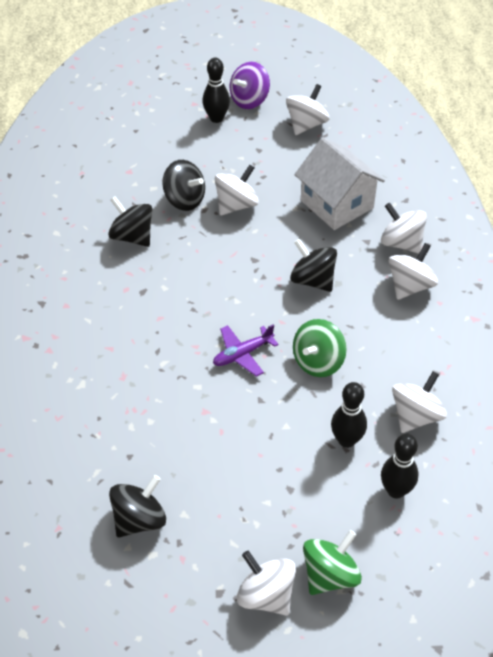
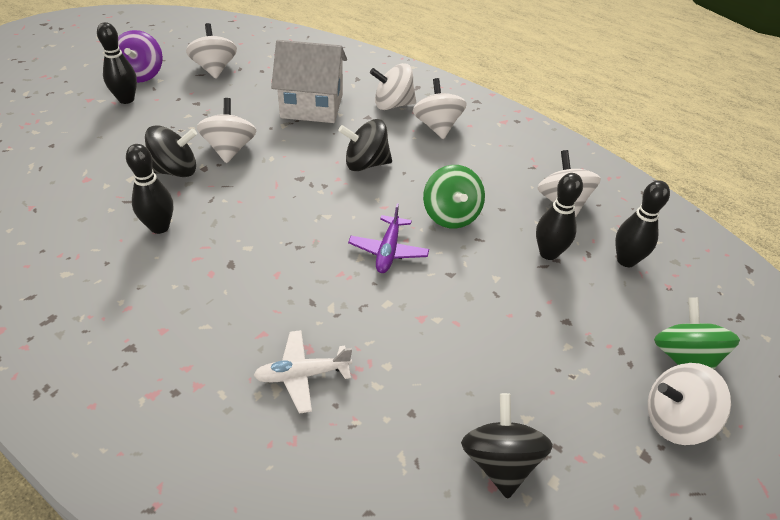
camera: 50 degrees left, 5 degrees down
(102, 388) = (302, 375): none -> white plane
(132, 236) = (159, 227): black spinning top -> black bowling pin

